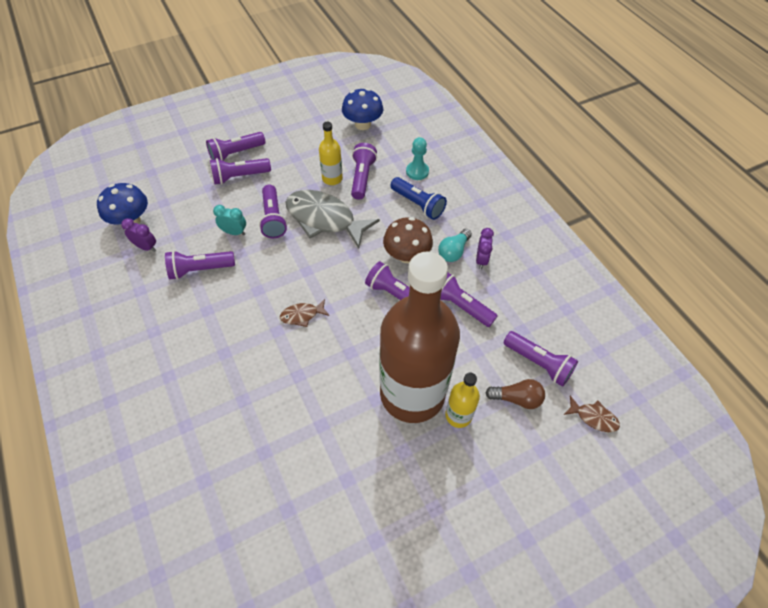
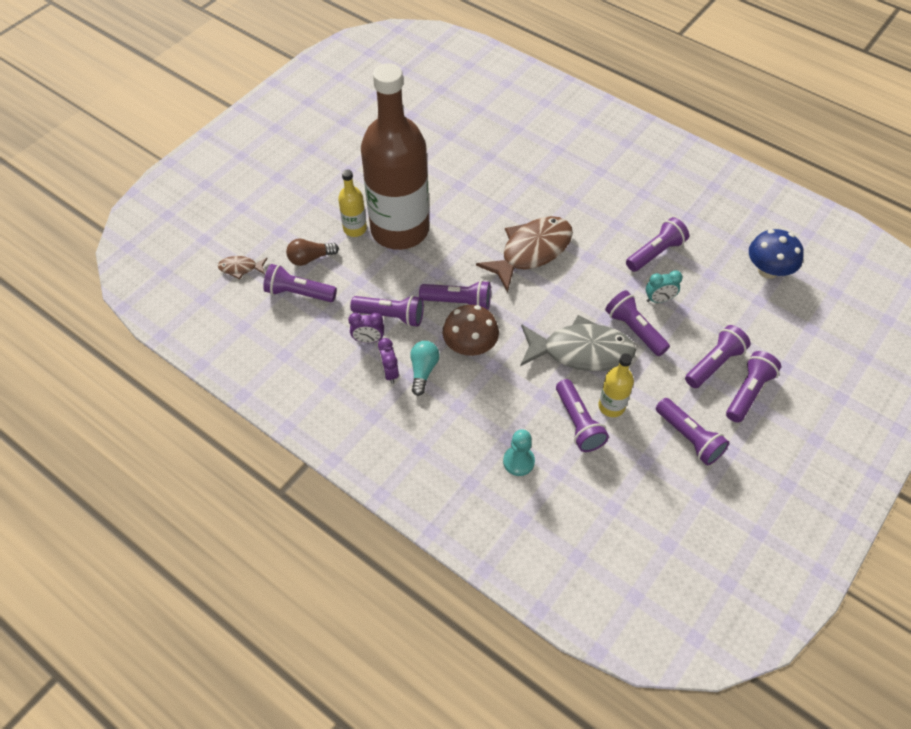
camera: 155 degrees right, 0 degrees up
(146, 247) = (725, 252): purple clock -> purple clock (368, 340)
(298, 145) = (689, 438): none -> purple flashlight
(302, 315) = (531, 251): brown fish -> brown fish, size x2.21
(363, 124) = (636, 511): blue mushroom -> none
(418, 204) = (492, 413): blue flashlight -> none

